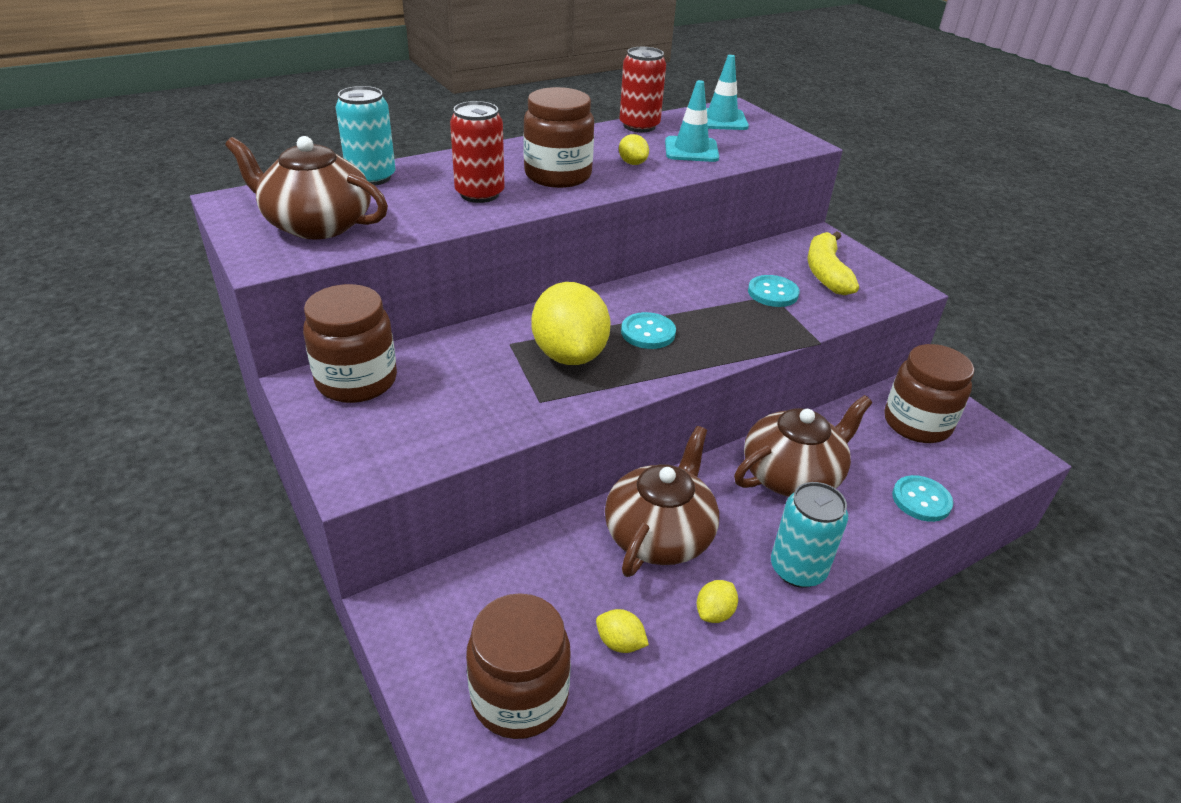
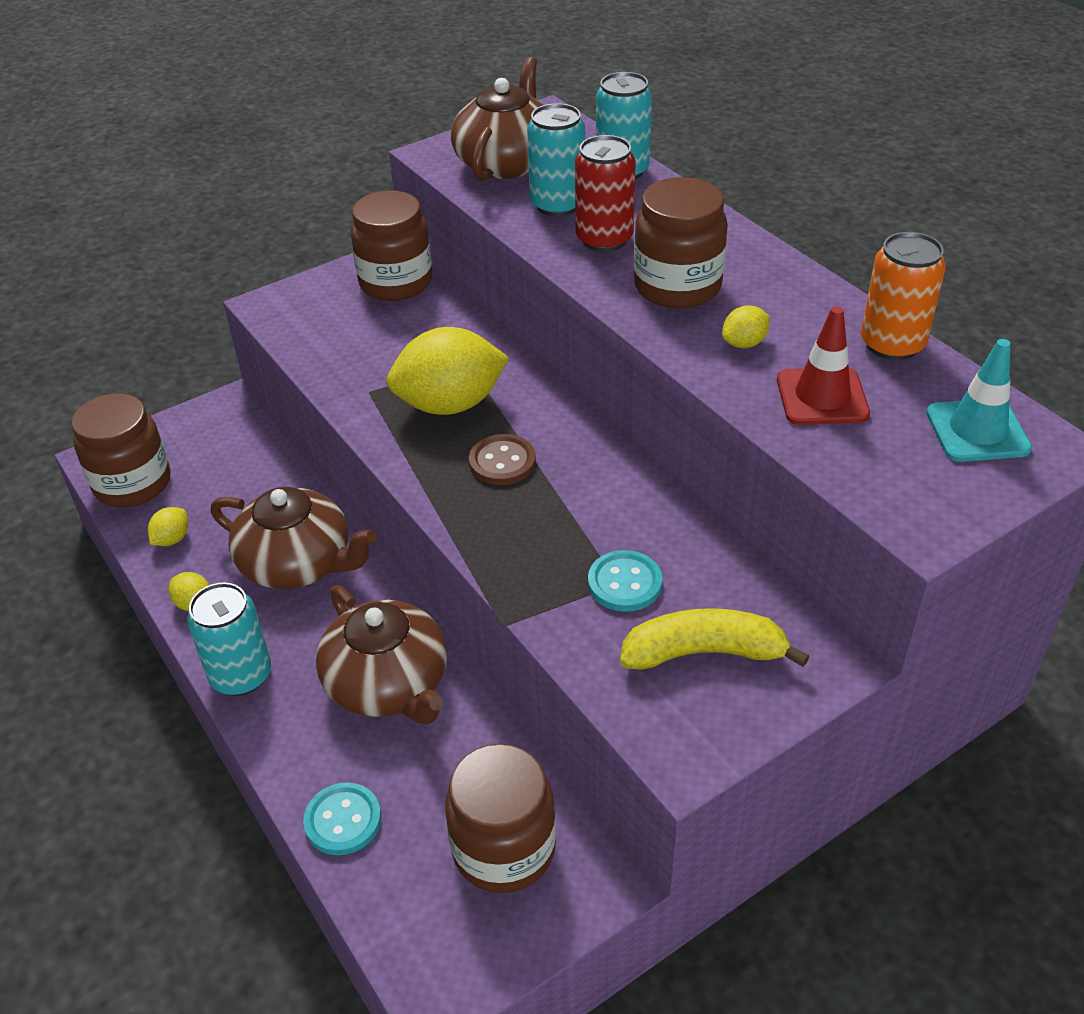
camera: 90 degrees right, 5 degrees up
(413, 207) = (557, 205): none -> turquoise can
(639, 126) = (892, 344): red can -> orange can
(648, 333) = (502, 462): turquoise button -> brown button
(691, 150) = (822, 397): turquoise traffic cone -> red traffic cone

